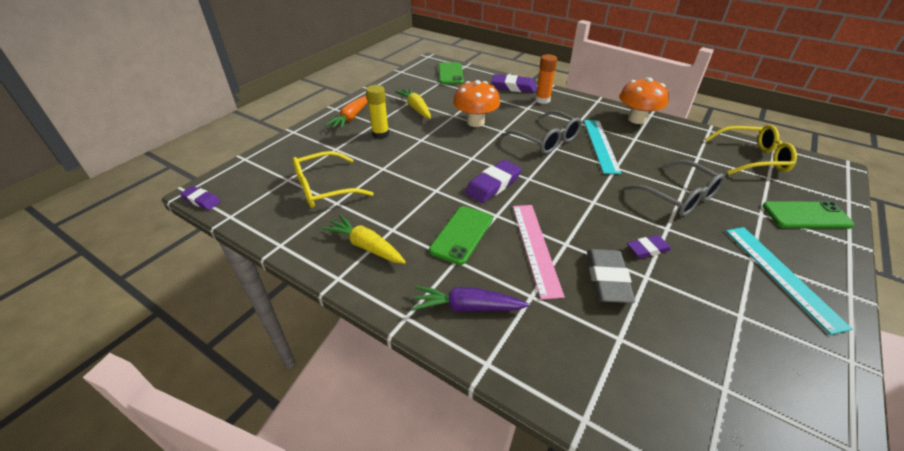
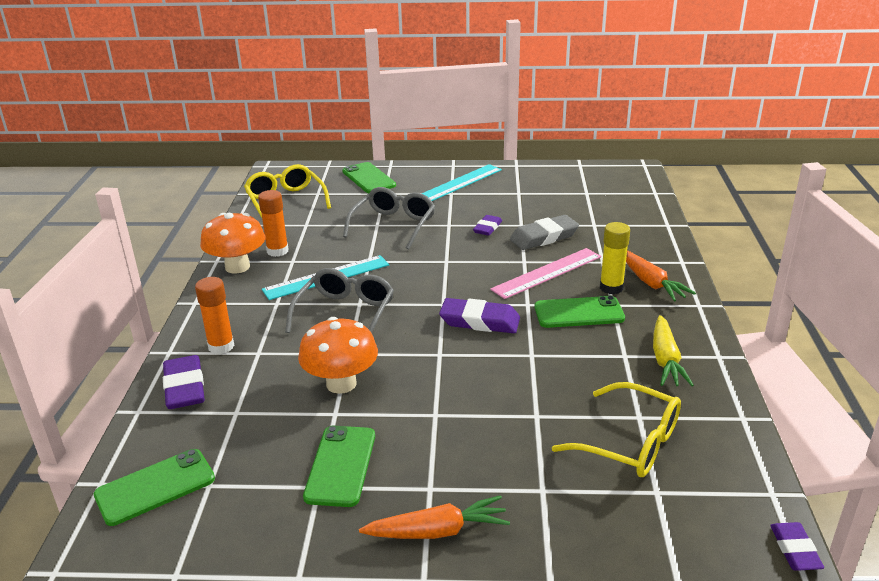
camera: 120 degrees left, 10 degrees down
(380, 134) = (458, 463): yellow glue stick -> yellow glue stick (611, 288)
(416, 108) = (340, 466): yellow carrot -> green phone
(466, 307) = (651, 283): purple carrot -> orange carrot
(647, 249) = (487, 228): purple eraser -> purple eraser turned 75 degrees clockwise
(653, 136) = (277, 251): none -> orange glue stick

